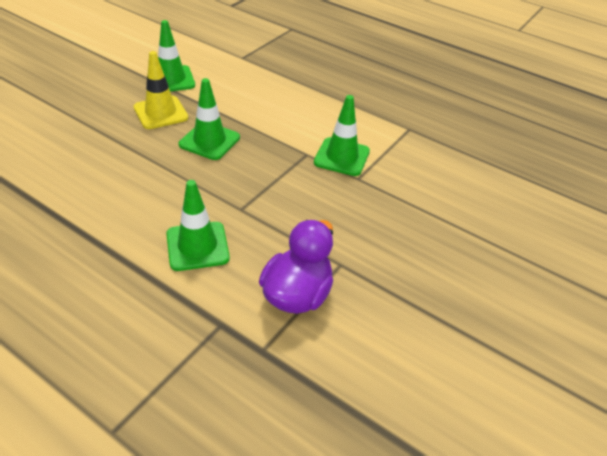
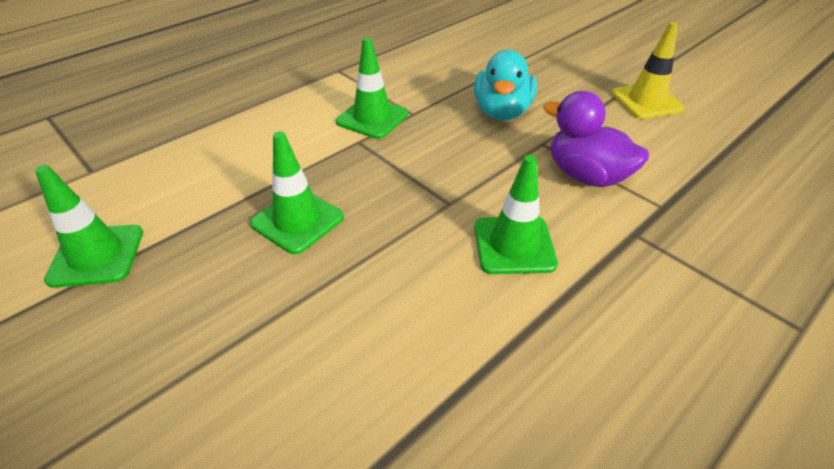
camera: 75 degrees left, 0 degrees up
(161, 113) = (194, 272): yellow traffic cone -> yellow traffic cone (646, 101)
(384, 235) = (502, 112): none -> turquoise duck

